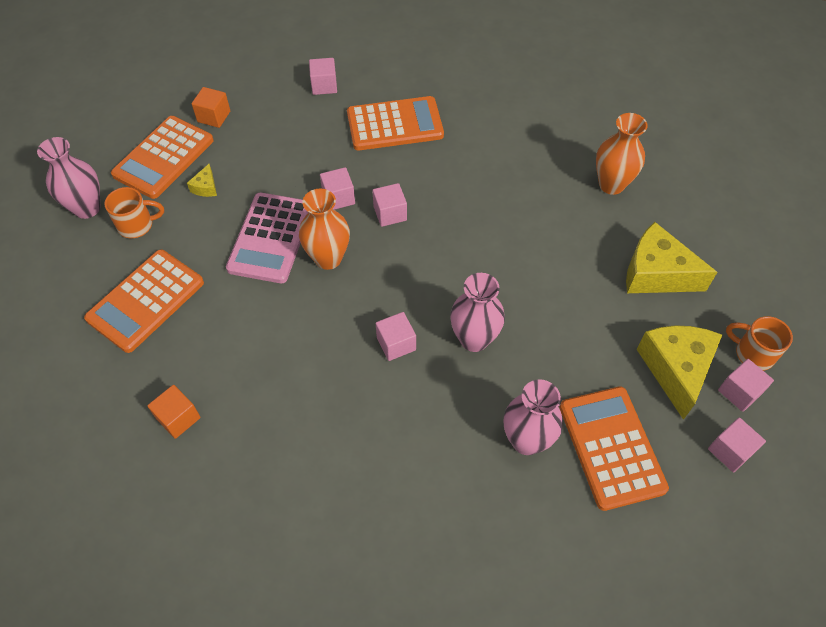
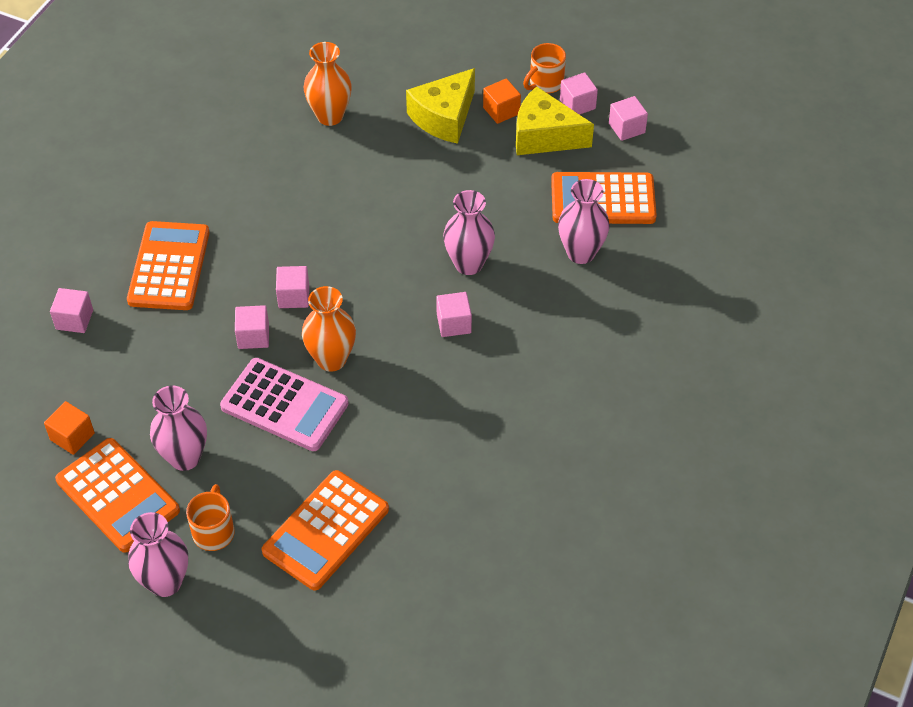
camera: 75 degrees left, 5 degrees down
(146, 301) = (326, 530): orange calculator -> orange calculator turned 75 degrees clockwise
(178, 418) = (480, 513): orange cube -> orange cube (501, 111)
(206, 187) = (185, 457): yellow cheese -> pink vase

